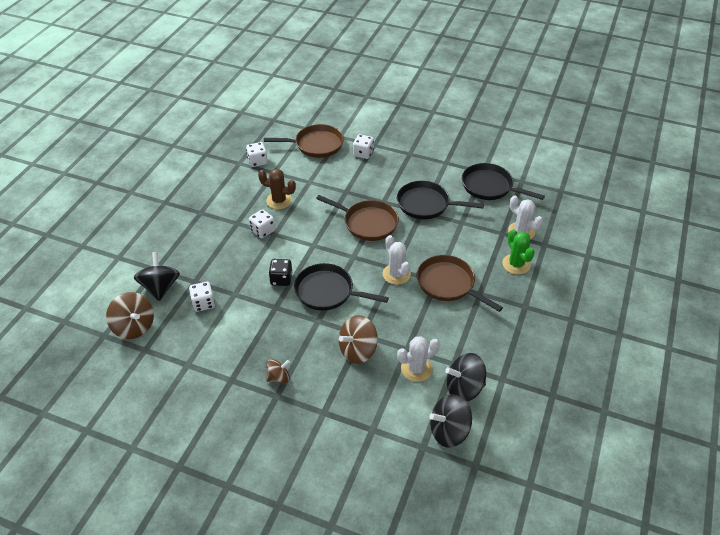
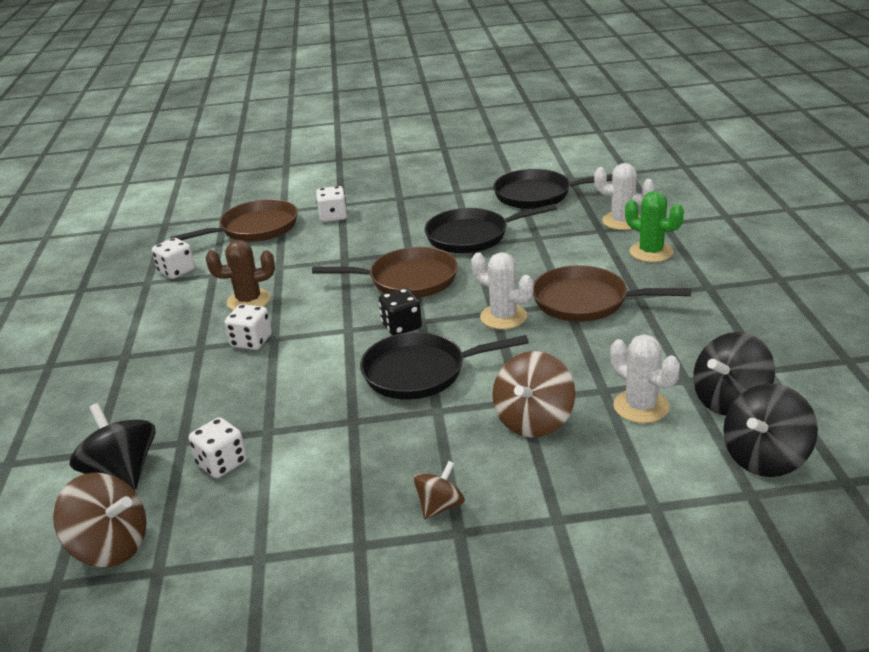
camera: 25 degrees left, 15 degrees down
(281, 279) = (332, 385): black dice -> black dice (401, 326)
(416, 369) = (641, 406): white cactus -> white cactus turned 75 degrees counterclockwise

